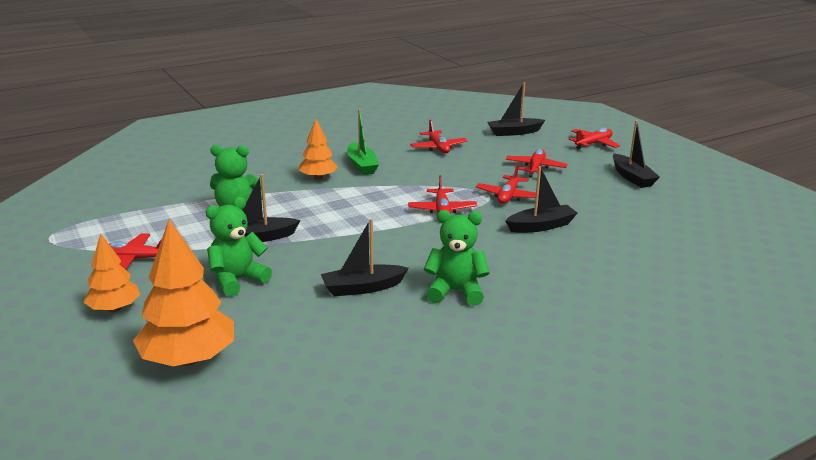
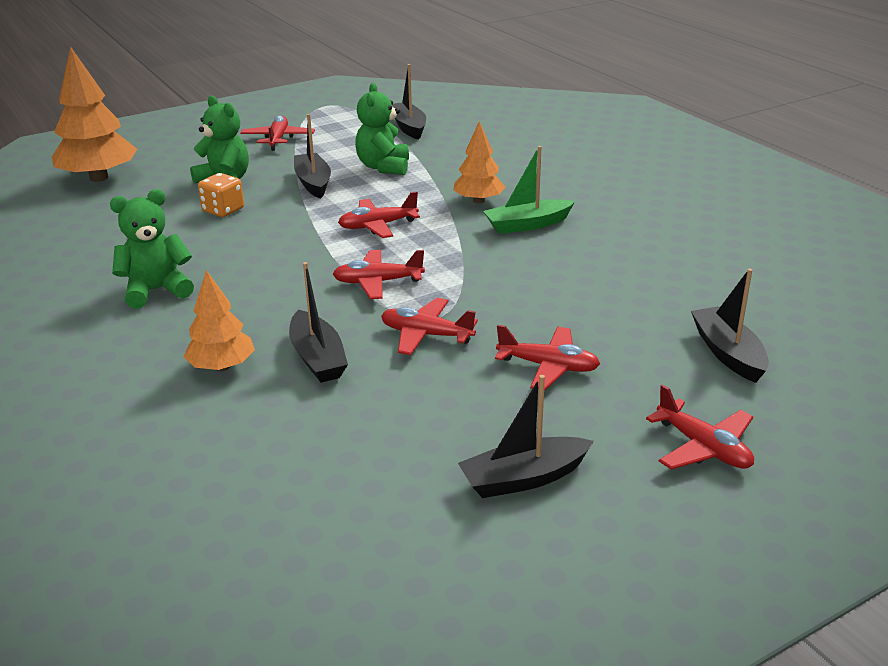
camera: 90 degrees right, 5 degrees up
(114, 309) = (191, 144): orange tree -> orange tree (222, 367)
(304, 275) = (223, 210): none -> orange dice
(362, 288) = (186, 239): black boat -> black boat (409, 127)
(438, 148) = (616, 279): red plane -> red plane (377, 226)
(455, 292) = (156, 291): green teddy bear -> green teddy bear turned 120 degrees counterclockwise

